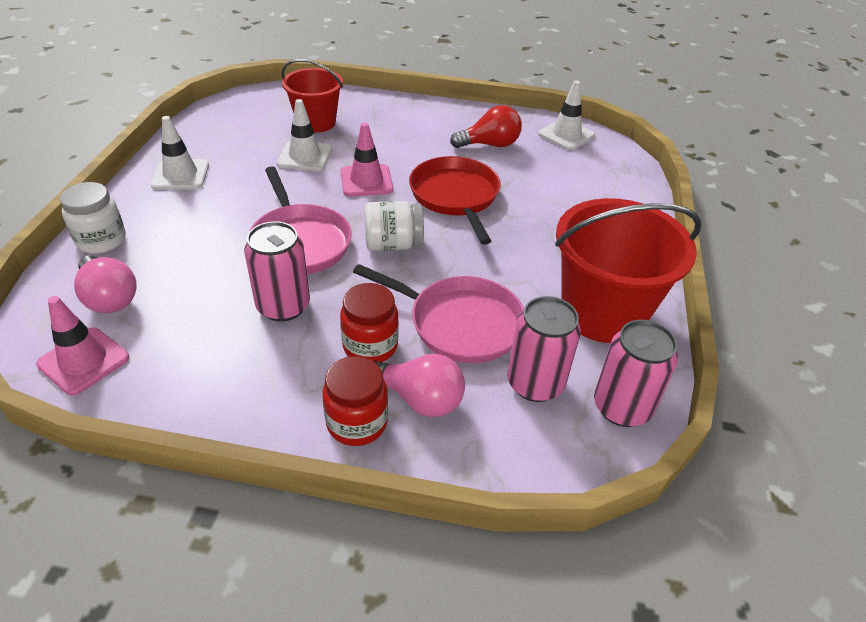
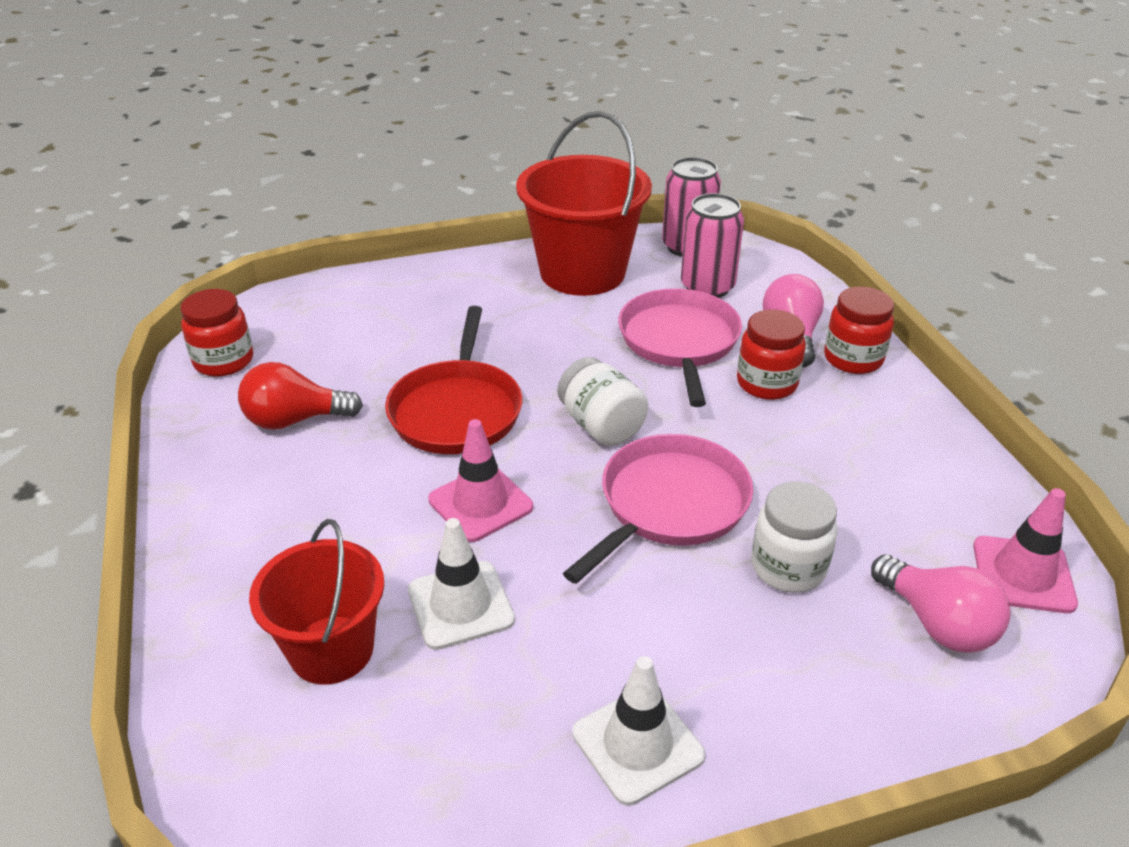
camera: 115 degrees left, 5 degrees down
(101, 240) = (869, 723): white jar -> white jar (788, 567)
(109, 298) = (937, 623): pink light bulb -> pink light bulb turned 120 degrees clockwise
(283, 306) = (782, 464): pink can -> none
(455, 196) = (457, 410): red pan -> red pan turned 45 degrees counterclockwise
(490, 145) = (295, 420): red light bulb -> red light bulb turned 60 degrees counterclockwise
(566, 135) = (224, 361): white traffic cone -> red jar

